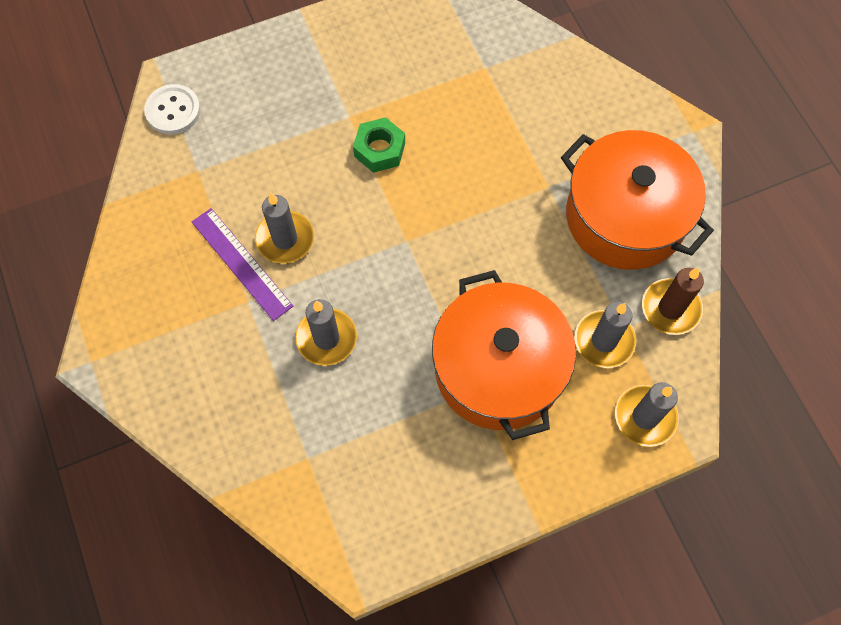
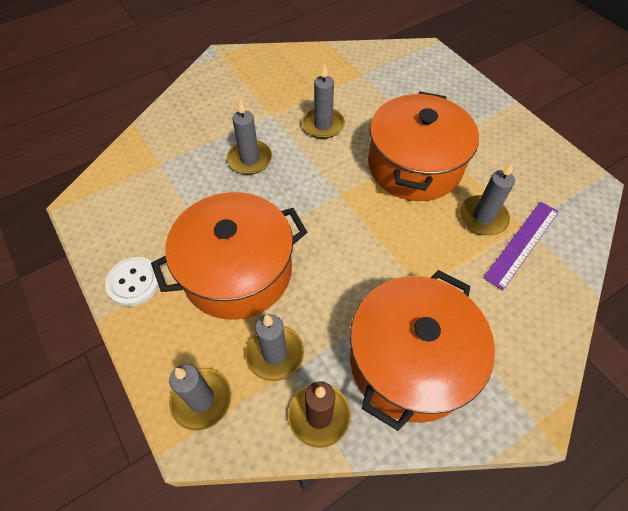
camera: 80 degrees right, 10 degrees down
(173, 111) = (403, 56): white button -> white button (134, 282)
(241, 263) = (299, 107): purple ruler -> purple ruler (522, 243)
(379, 150) = (414, 165): green nut -> orange pot
(468, 103) = (482, 217): none -> grey candle

